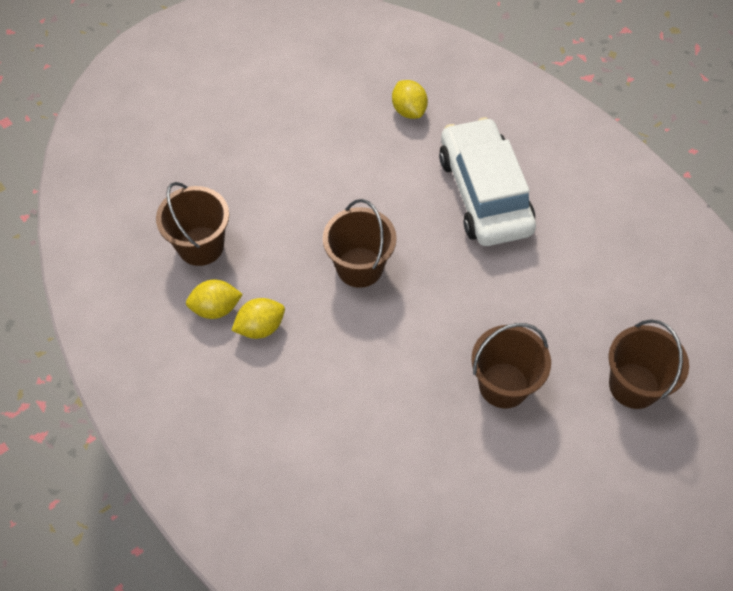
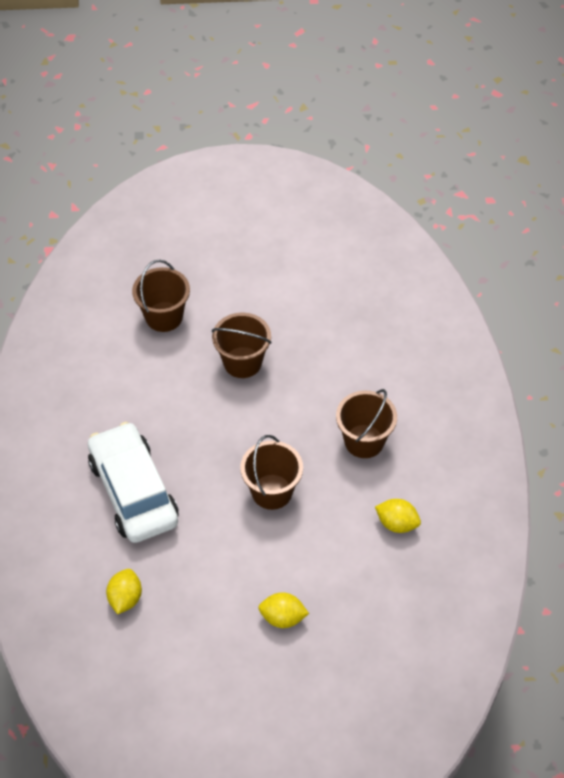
camera: 145 degrees left, 5 degrees down
(200, 246) = (378, 580): brown bucket -> brown bucket (364, 441)
(260, 327) = (374, 491): yellow lemon -> yellow lemon (282, 618)
(484, 193) = (134, 491): white car -> white car turned 135 degrees clockwise

